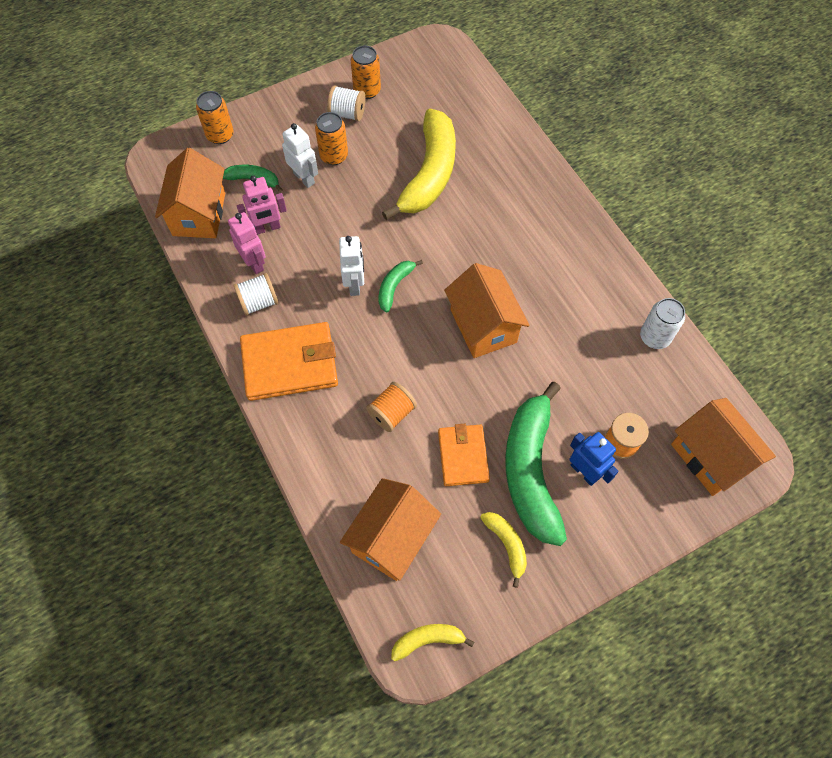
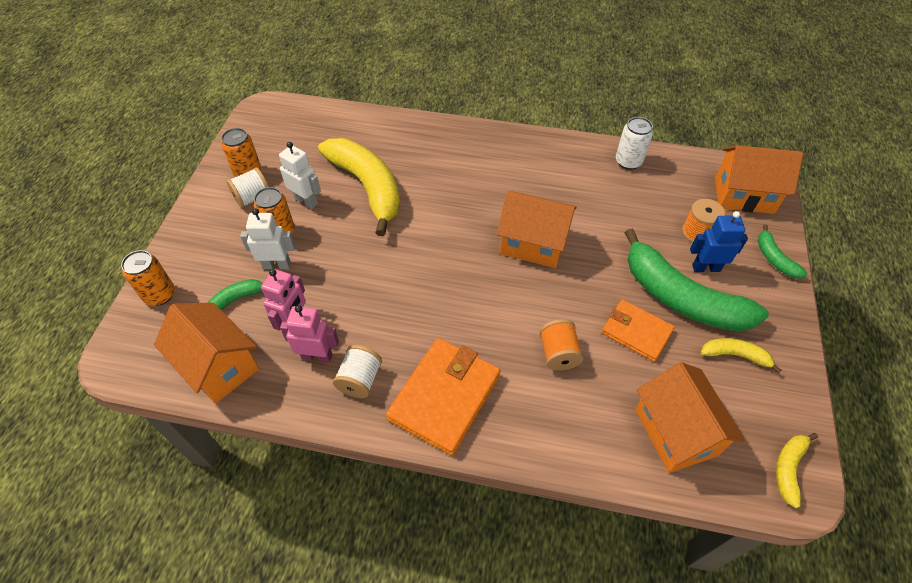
camera: 50 degrees left, 10 degrees down
(355, 284) = (415, 298): white robot -> white robot (306, 201)
(394, 287) = (444, 274): green banana -> green banana (774, 258)

